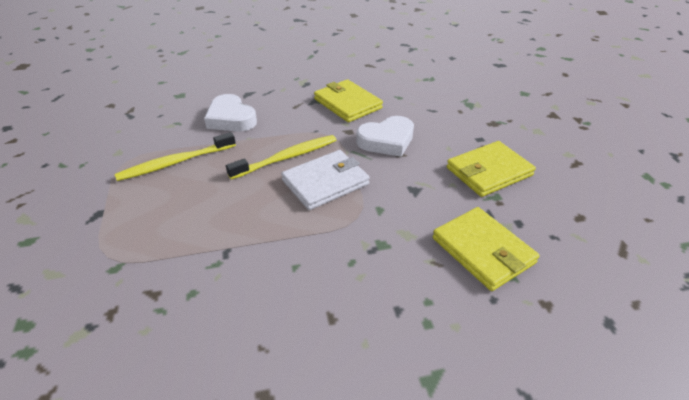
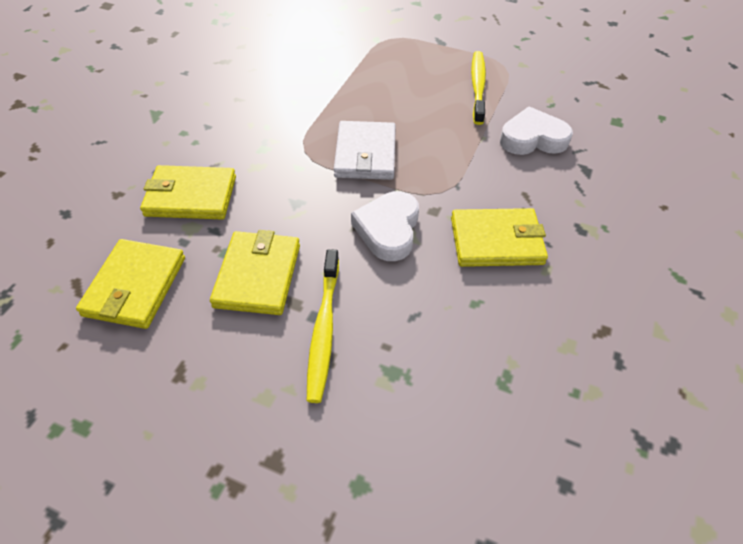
camera: 125 degrees right, 10 degrees up
(286, 158) = (426, 147): yellow toothbrush -> yellow toothbrush (324, 329)
(576, 219) = (135, 286): none -> yellow wallet

